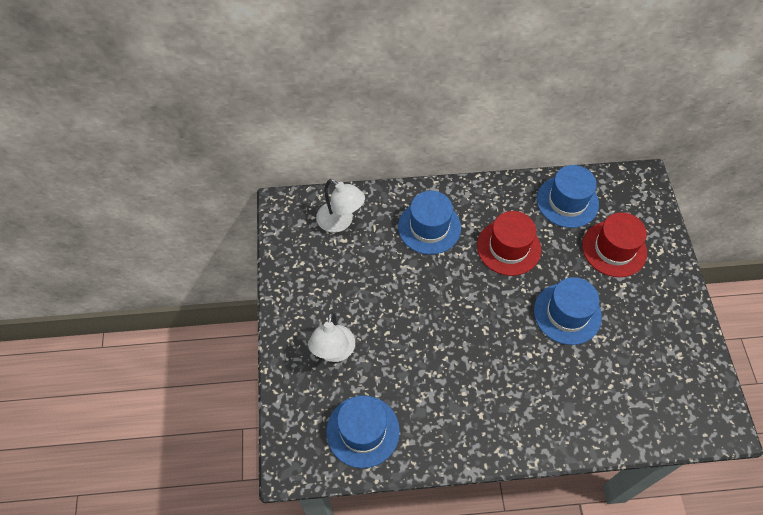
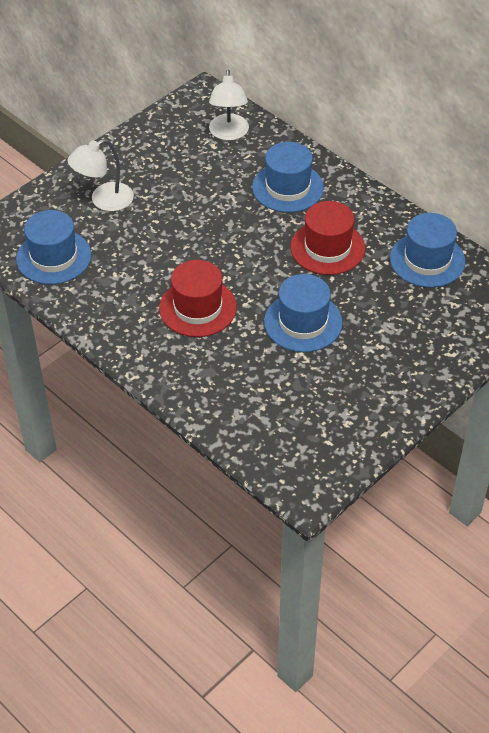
camera: 50 degrees right, 10 degrees down
(614, 249) = (413, 319): red hat -> red hat (198, 308)

